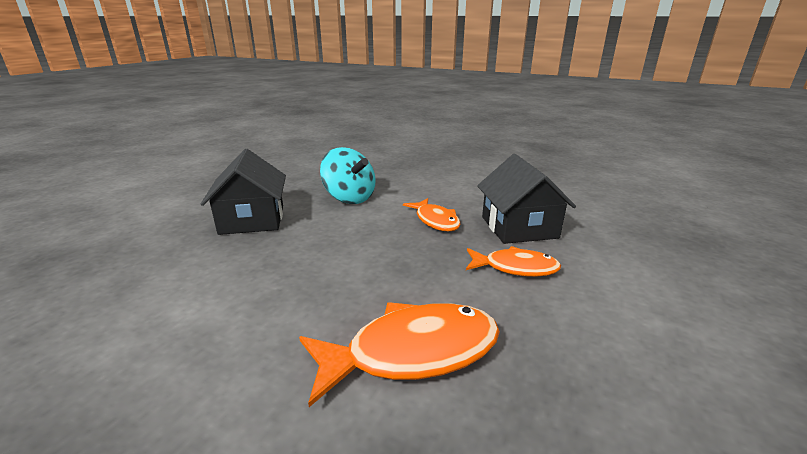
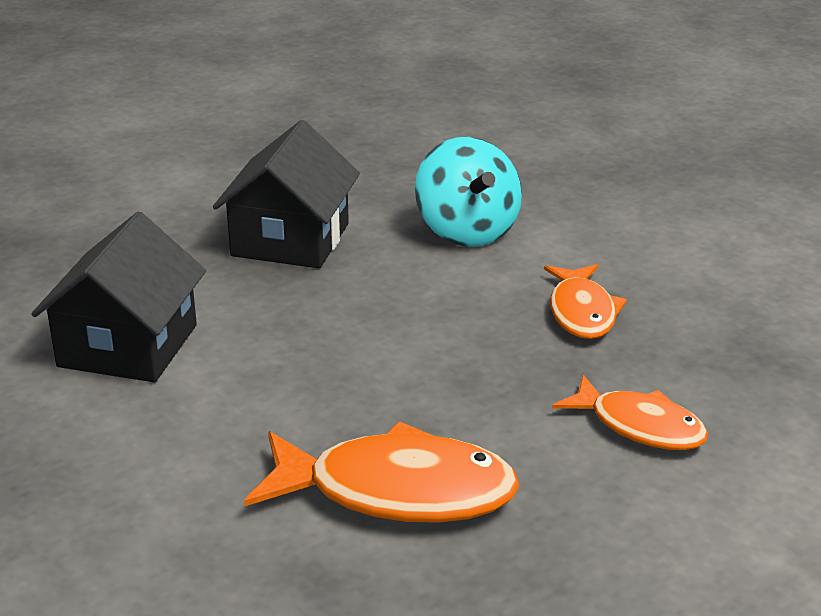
camera: 25 degrees right, 5 degrees up
(519, 227) = (719, 361): black house -> black house (128, 346)

